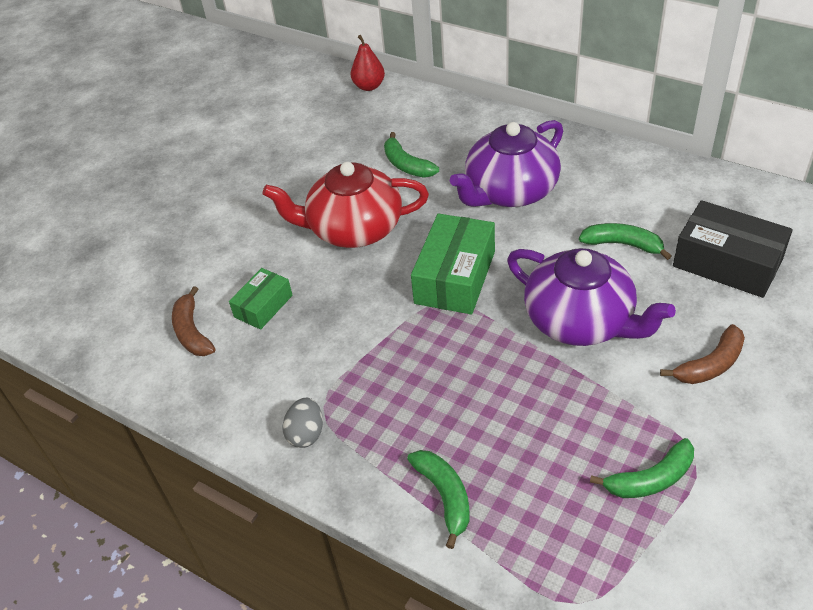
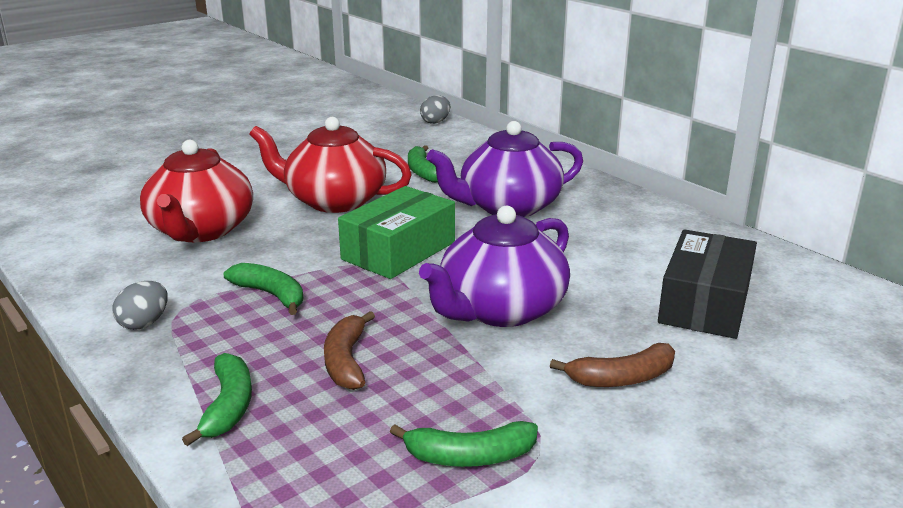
camera: 15 degrees right, 20 degrees down
(192, 332) = (122, 232): brown banana -> brown banana (346, 361)
(263, 306) = (201, 230): green box -> red teapot
(369, 86) = (435, 122): red pear -> grey egg
(580, 321) = (500, 310): purple teapot -> purple teapot turned 75 degrees clockwise
(623, 244) = (595, 265): green banana -> green banana (271, 295)
(727, 263) = (704, 303): black box -> black box turned 60 degrees clockwise

